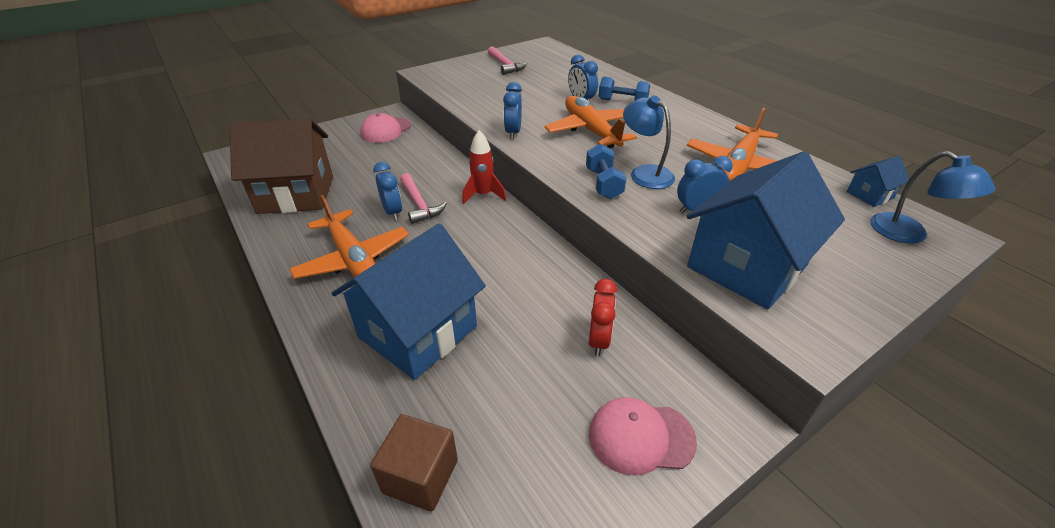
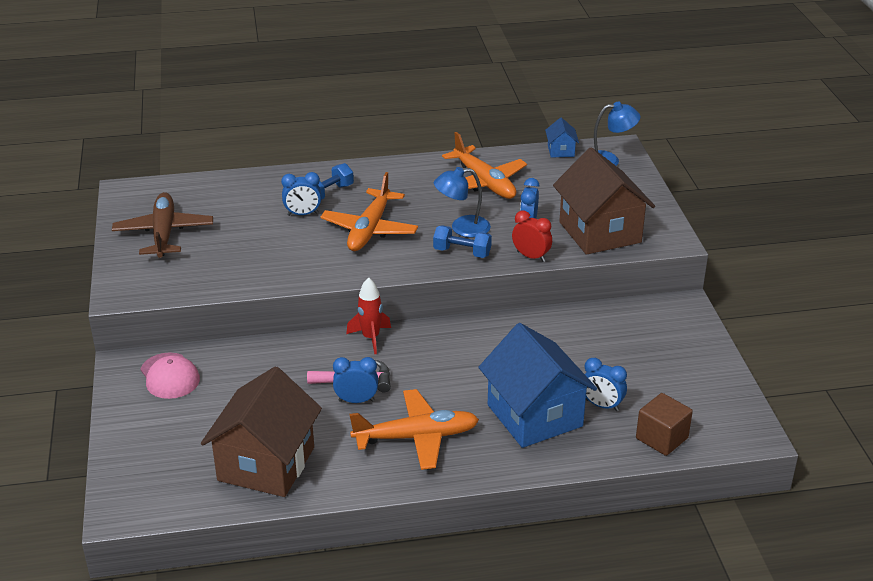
camera: 65 degrees left, 5 degrees down
(505, 65) = (164, 234): pink hammer -> brown plane
(513, 133) = (335, 272): blue clock -> blue clock (601, 405)
(591, 131) = (370, 229): orange plane -> orange plane turned 75 degrees counterclockwise
(599, 340) = (593, 333): red clock -> red clock (531, 256)
(641, 437) = (677, 344): pink cap -> none
(746, 266) = (600, 232): blue house -> brown house

